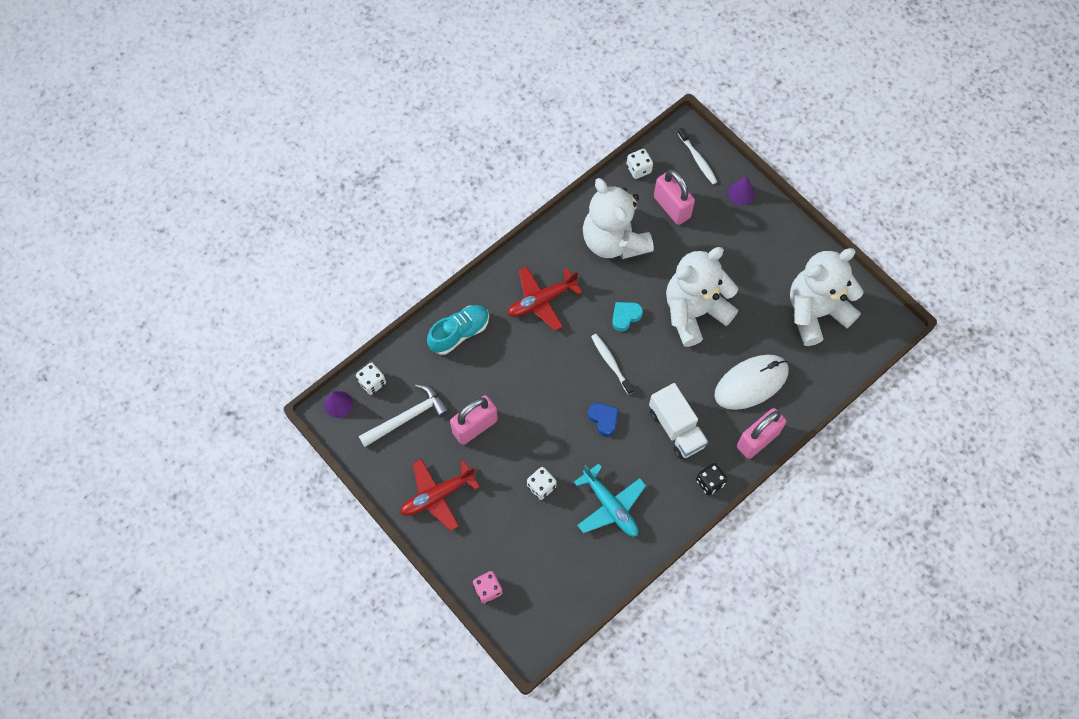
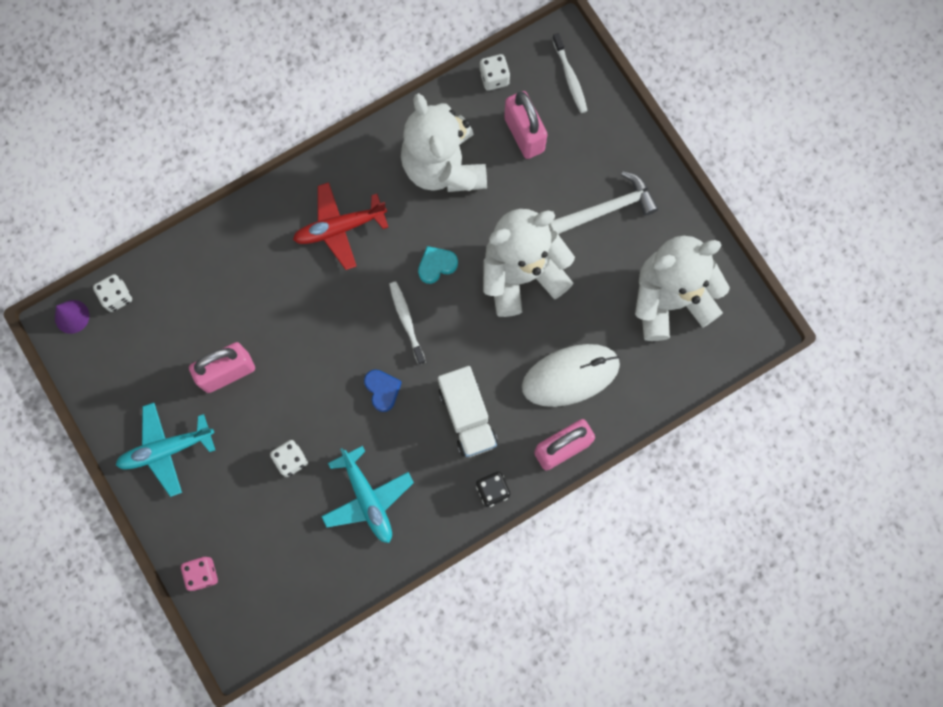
camera: 10 degrees right, 10 degrees up
(407, 417) = (150, 347): white hammer -> white hammer (607, 209)
(437, 496) = (166, 450): red plane -> turquoise plane
(459, 333) = (232, 252): turquoise shoe -> none
(741, 193) = (613, 130): purple cone -> none

